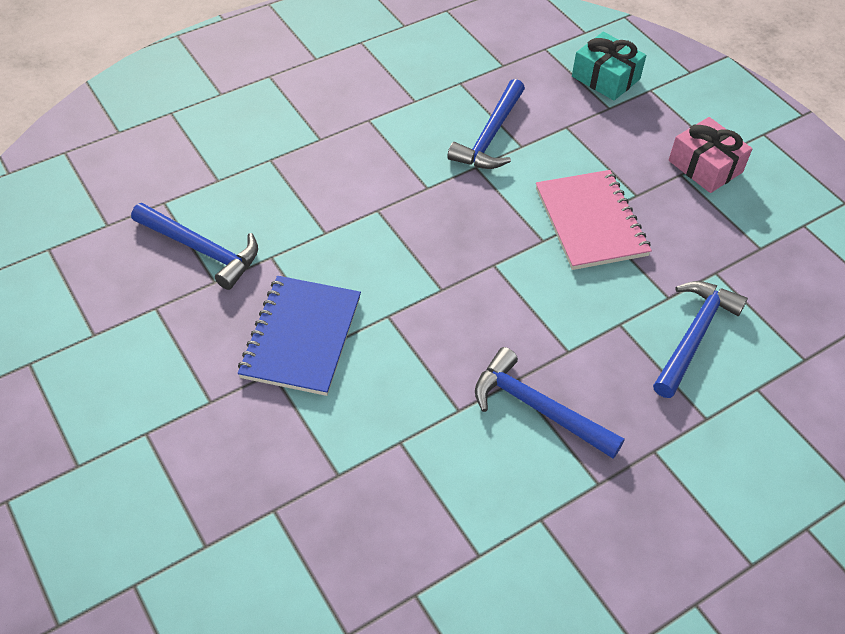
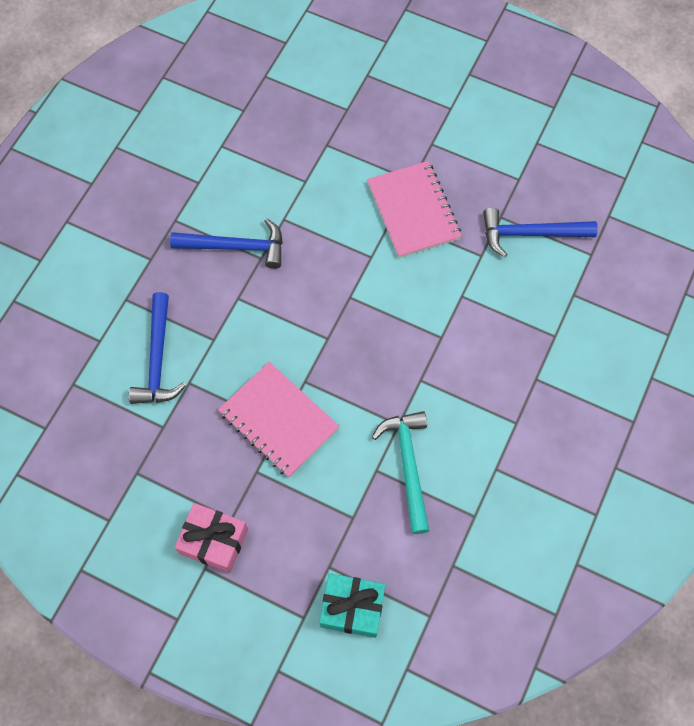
camera: 150 degrees right, 15 degrees up
(301, 337) = (413, 211): blue notebook -> pink notebook
(490, 136) = (408, 465): blue hammer -> turquoise hammer

